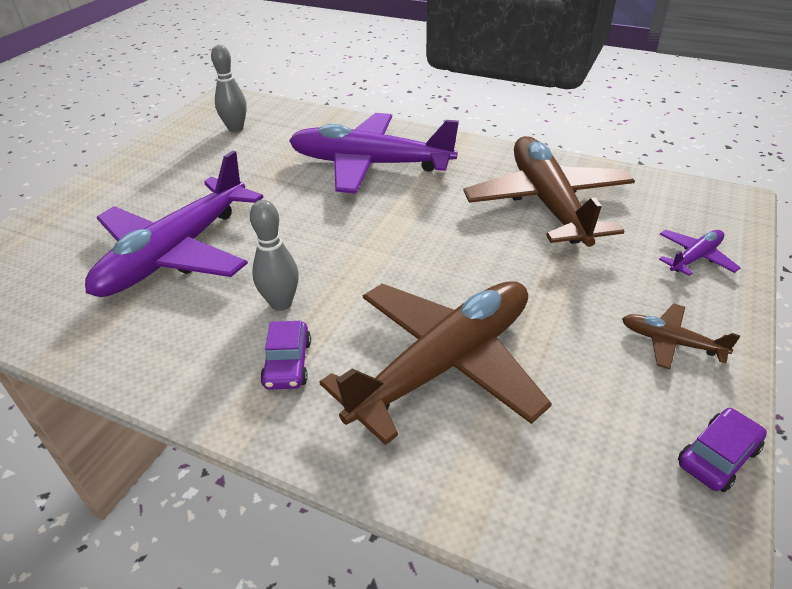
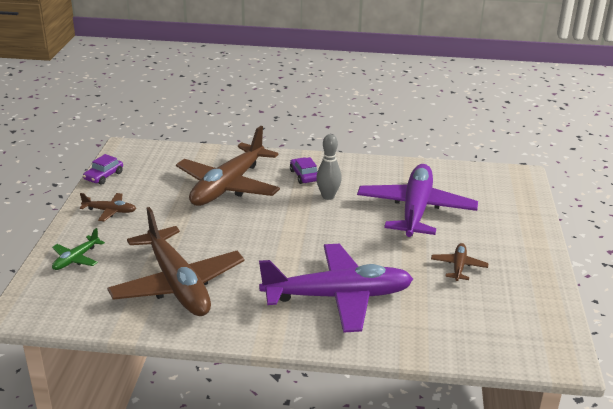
camera: 160 degrees right, 10 degrees down
(214, 173) = (458, 266): none -> brown plane
(235, 128) = (497, 317): grey bowling pin -> none
(694, 258) = (76, 259): purple plane -> green plane

